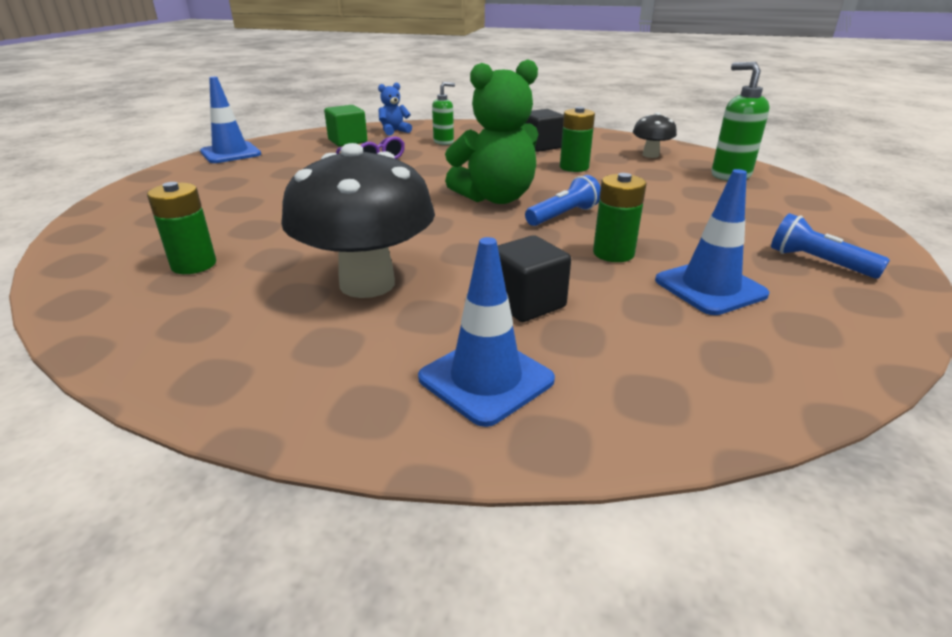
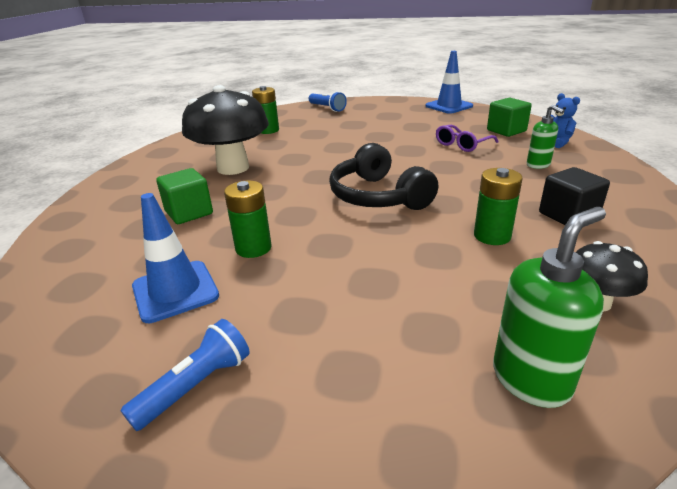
camera: 90 degrees right, 0 degrees up
(486, 379) = (120, 204): blue traffic cone -> none
(496, 198) = (378, 196): green teddy bear -> black headphones
(527, 303) = (189, 213): black cube -> green cube
(563, 215) = (338, 227): blue flashlight -> blue flashlight (327, 108)

